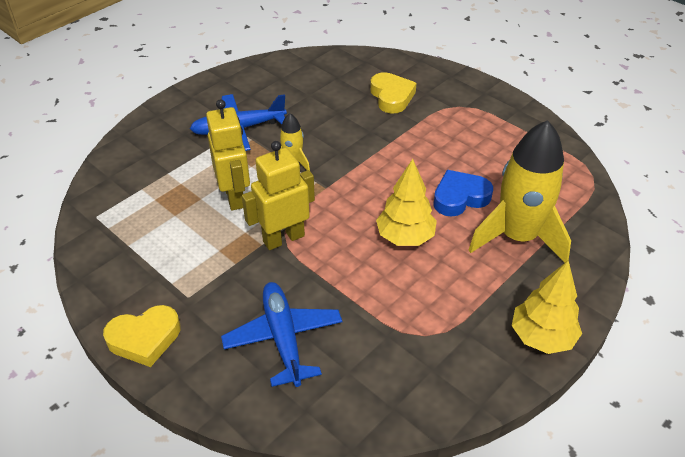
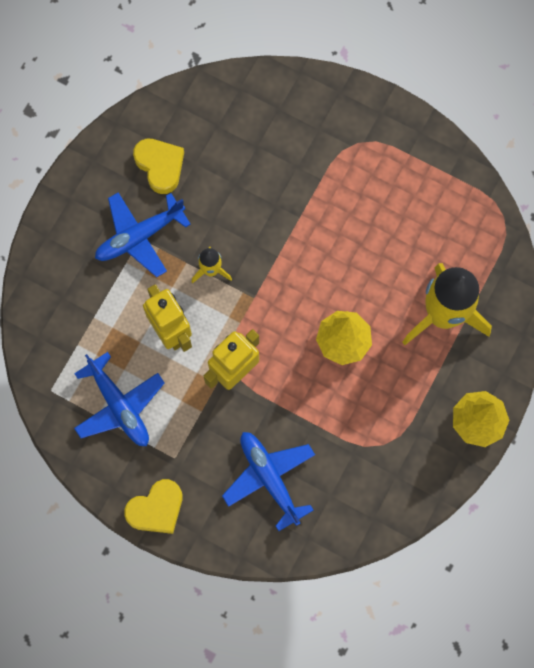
camera: 15 degrees left, 30 degrees up
(155, 242) = (119, 406): none -> blue plane
(391, 96) = (284, 144): yellow heart -> yellow heart (160, 166)
(460, 197) = (383, 278): blue heart -> none

